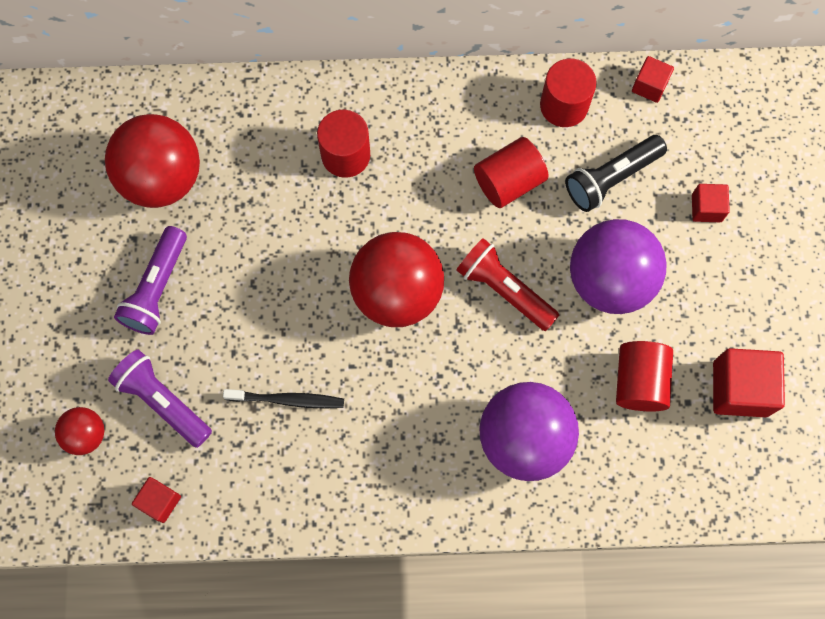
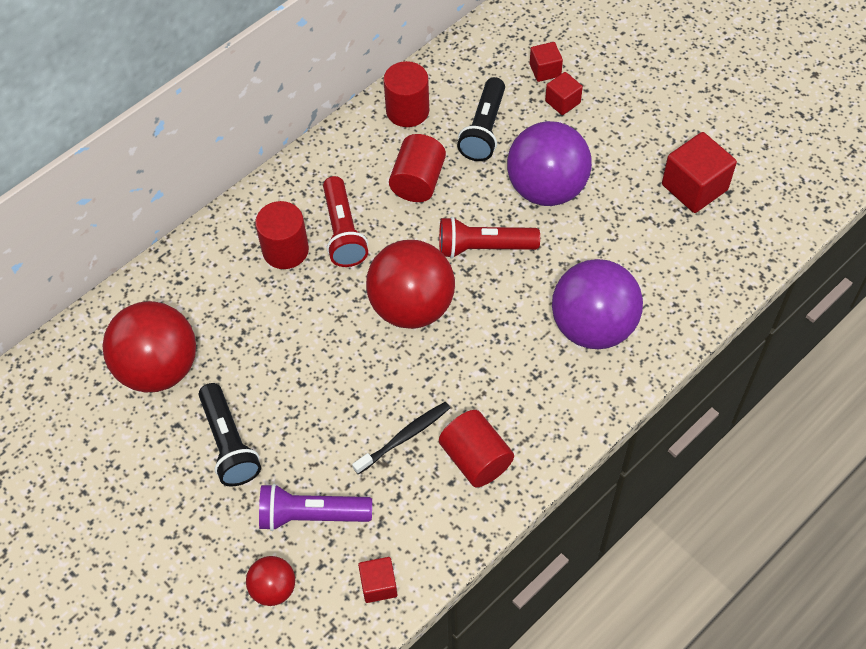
camera: 40 degrees left, 15 degrees down
(157, 288) = (229, 443): purple flashlight -> black flashlight
(405, 177) = (343, 232): none -> red flashlight
(639, 381) = (629, 233): red cylinder -> red cylinder (475, 459)
(649, 86) = (452, 60): red cube -> red cube (545, 70)

